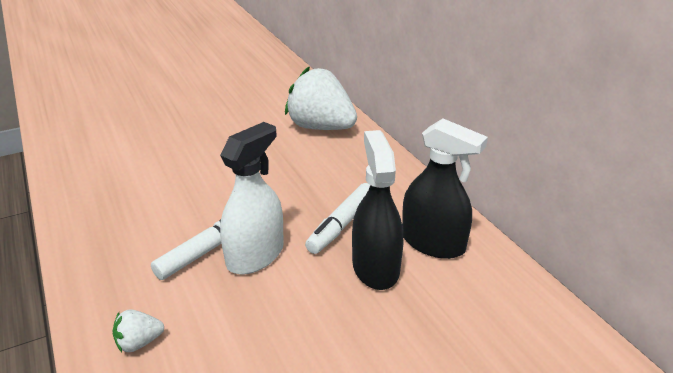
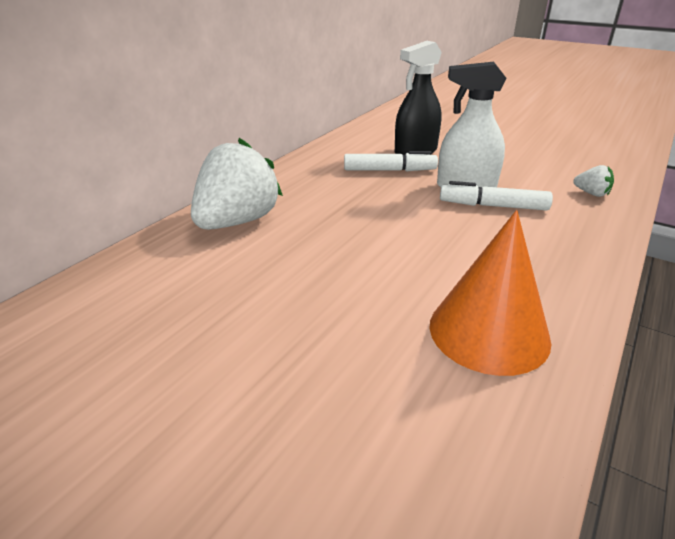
camera: 120 degrees left, 0 degrees up
(106, 168) = (488, 331): none -> orange cone
(321, 127) = (238, 221): white strawberry -> white strawberry turned 150 degrees counterclockwise
(433, 243) = (368, 143): black spray bottle -> none

